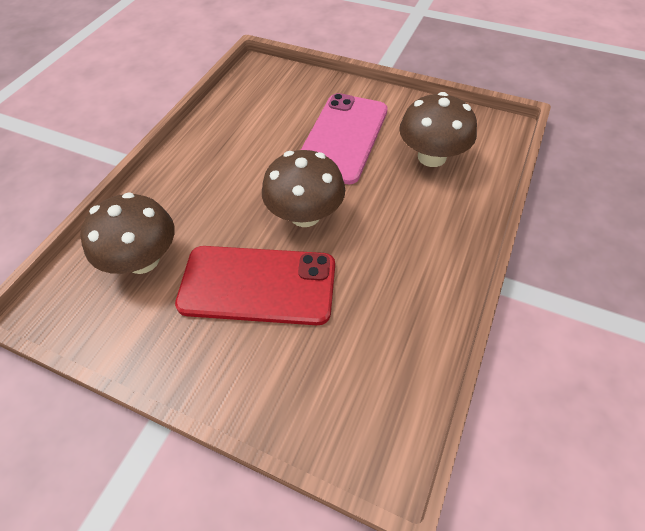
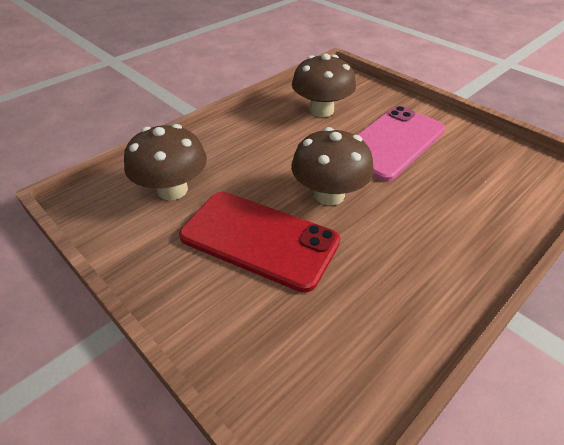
camera: 20 degrees right, 10 degrees down
(432, 157) = (476, 180): brown mushroom -> brown mushroom (321, 110)

